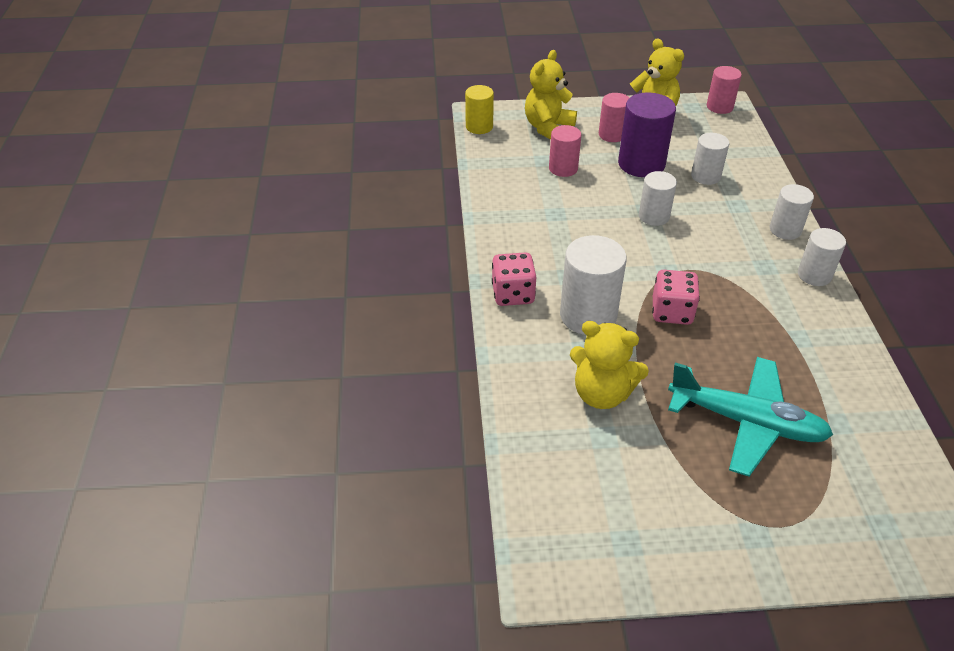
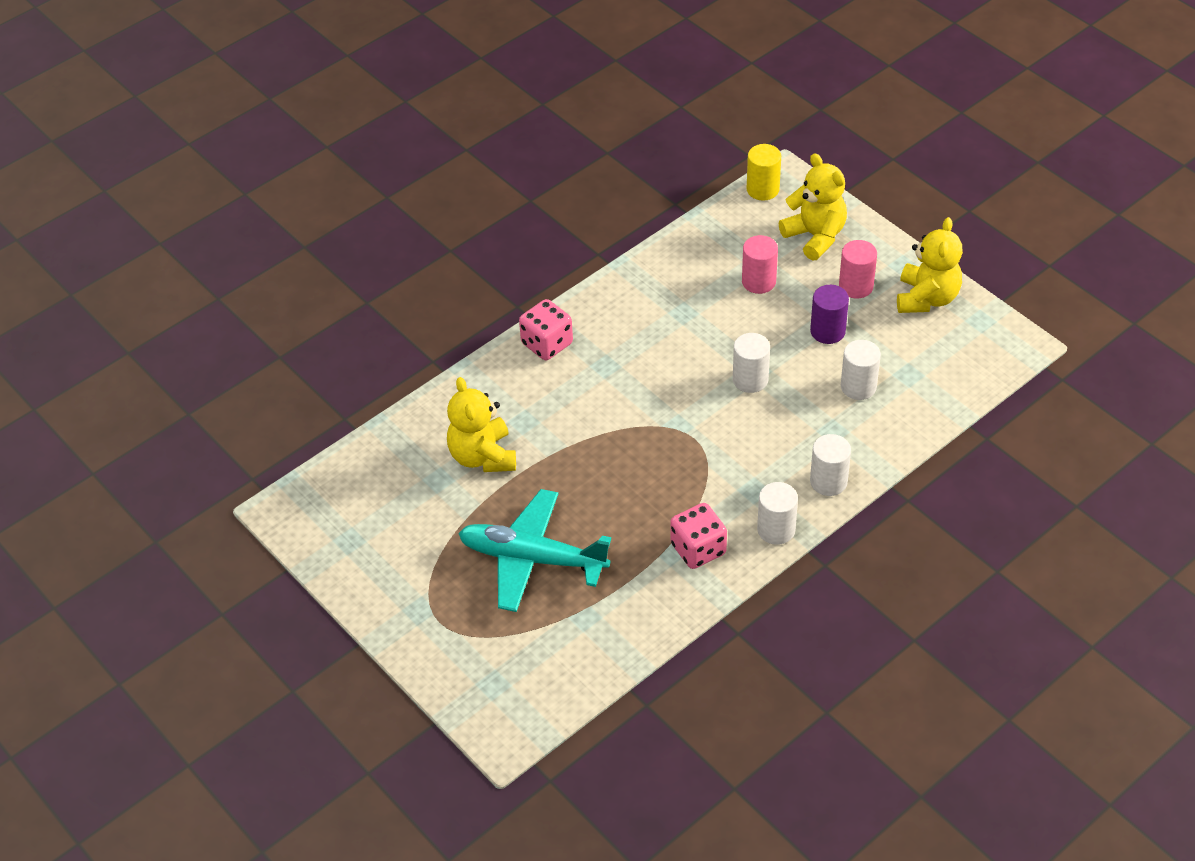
camera: 55 degrees right, 5 degrees up
(548, 128) = (815, 236): yellow teddy bear -> yellow teddy bear turned 60 degrees clockwise
(588, 315) = (566, 403): white cylinder -> none
(641, 164) = (827, 331): purple cylinder -> purple cylinder, size x0.61
(672, 312) = (623, 453): pink dice -> pink dice (698, 549)
(719, 107) = (1006, 341): pink cylinder -> none
(747, 422) = (532, 558): turquoise plane -> turquoise plane turned 120 degrees clockwise

